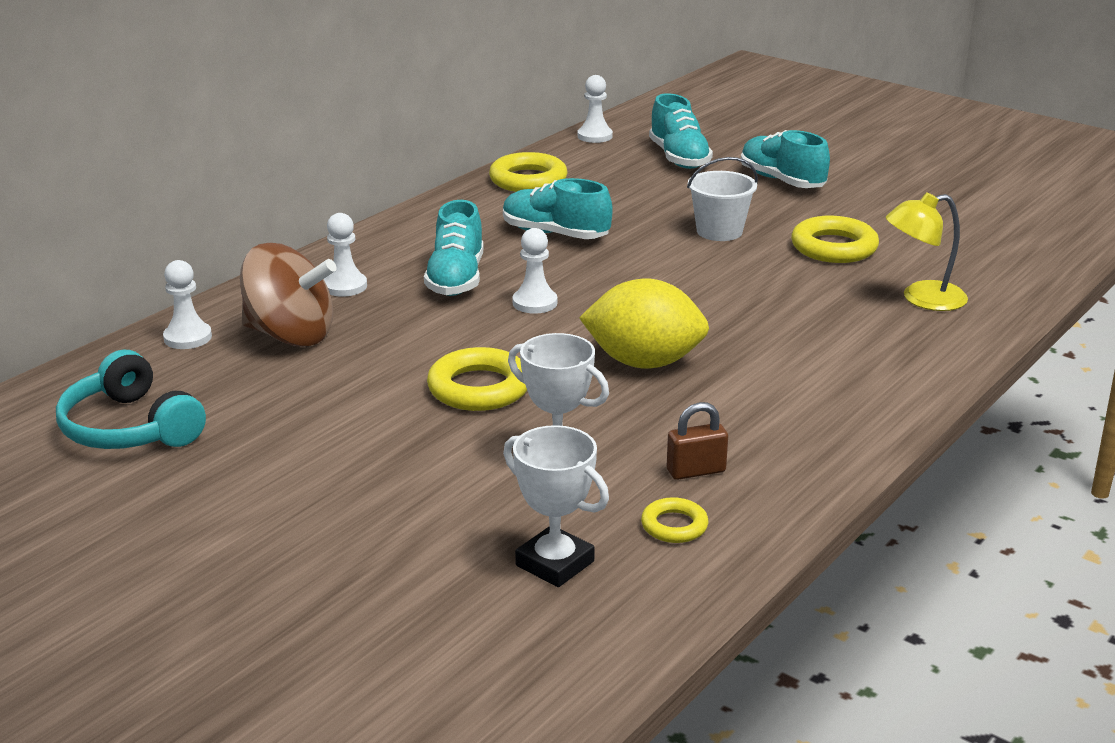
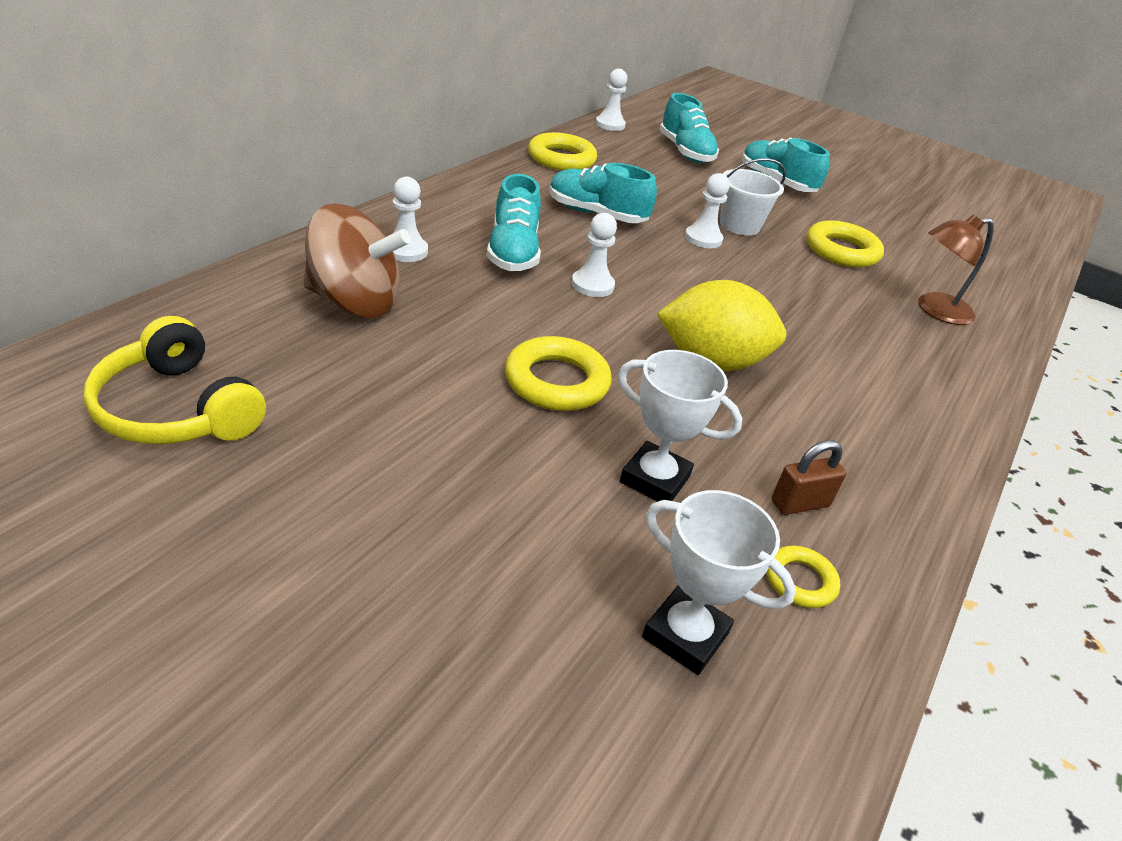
camera: 10 degrees left, 10 degrees up
(130, 428) = (177, 409): turquoise headphones -> yellow headphones
(188, 337) = (245, 296): white pawn -> white pawn (703, 239)
(922, 299) = (935, 310): yellow lamp -> brown lamp

